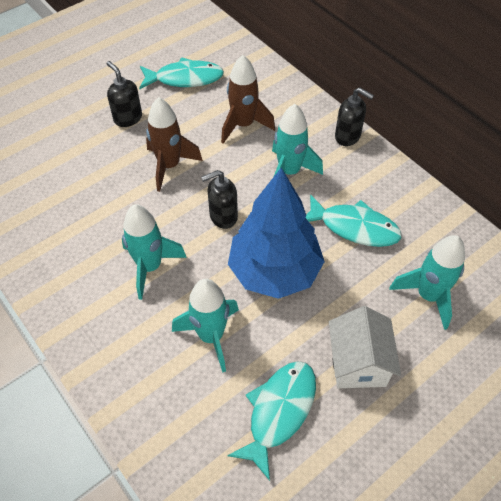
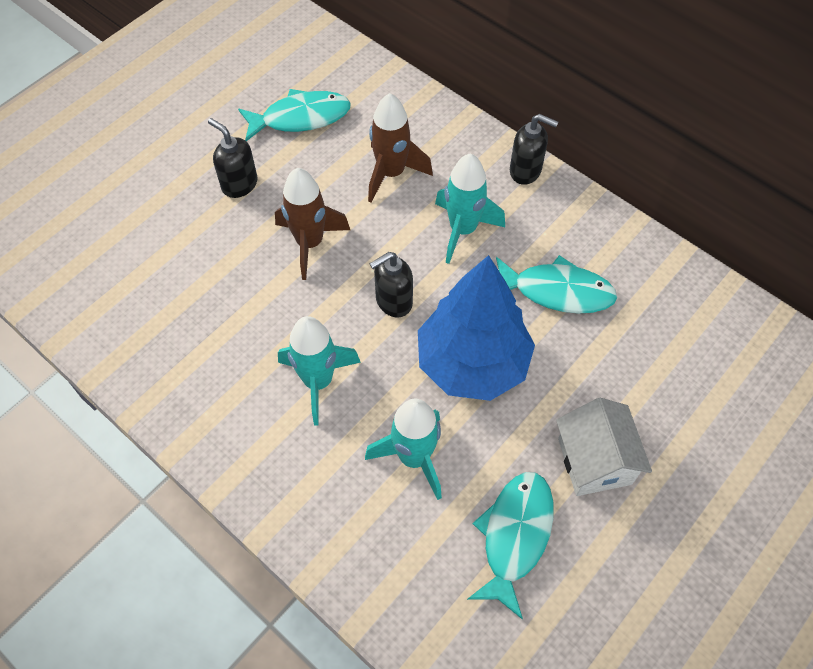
camera: 10 degrees left, 5 degrees up
(428, 296) = (660, 365): turquoise rocket -> none

